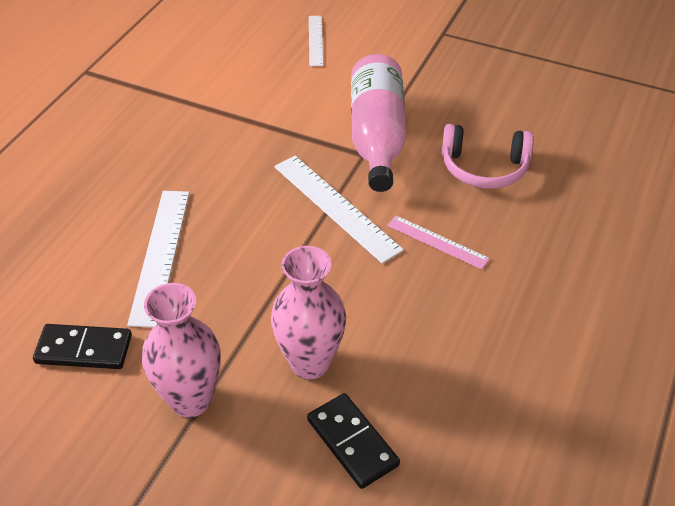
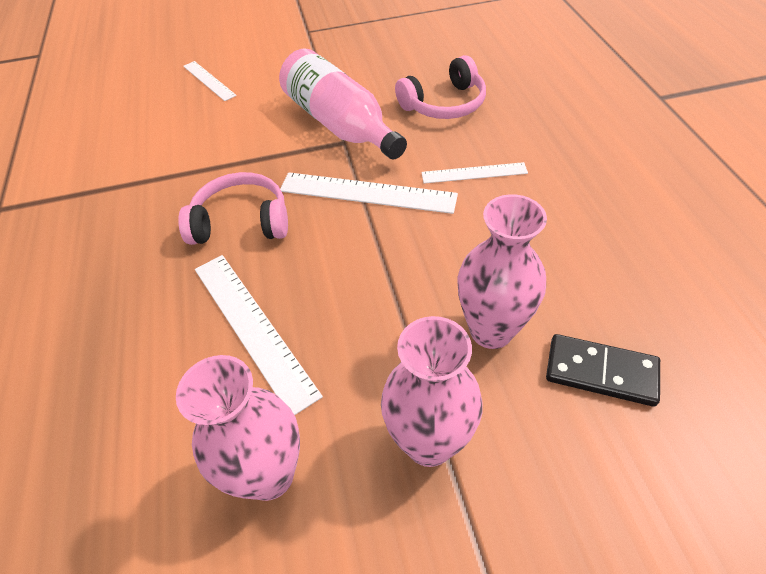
camera: 35 degrees left, 5 degrees up
(84, 349) = (269, 475): black domino -> pink vase
(225, 175) = (241, 222): none -> pink headphones
(437, 242) = (474, 173): pink ruler -> white ruler

